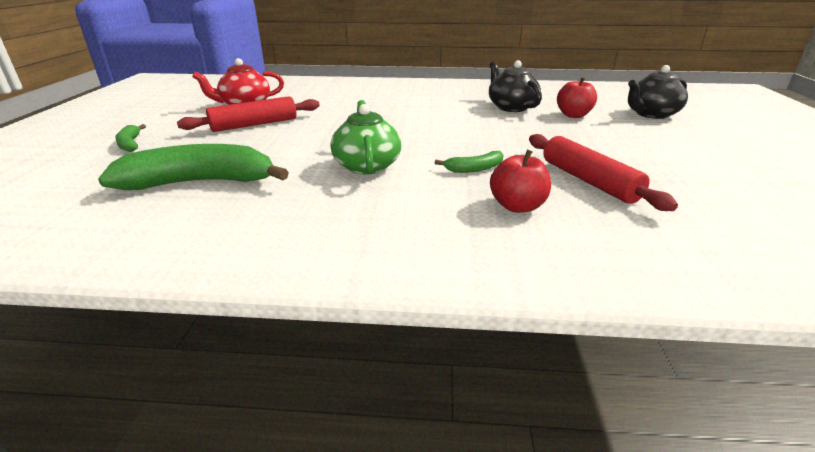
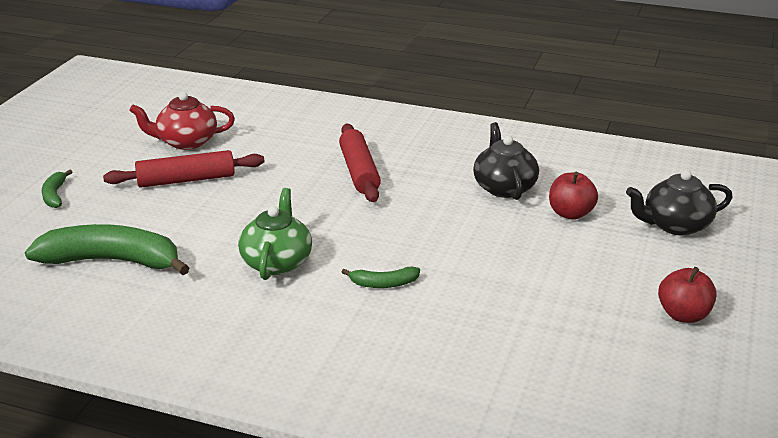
camera: 15 degrees right, 0 degrees up
(517, 206) = (390, 338): red apple -> red apple (683, 315)
(588, 181) = (489, 319): red rolling pin -> red rolling pin (359, 172)

